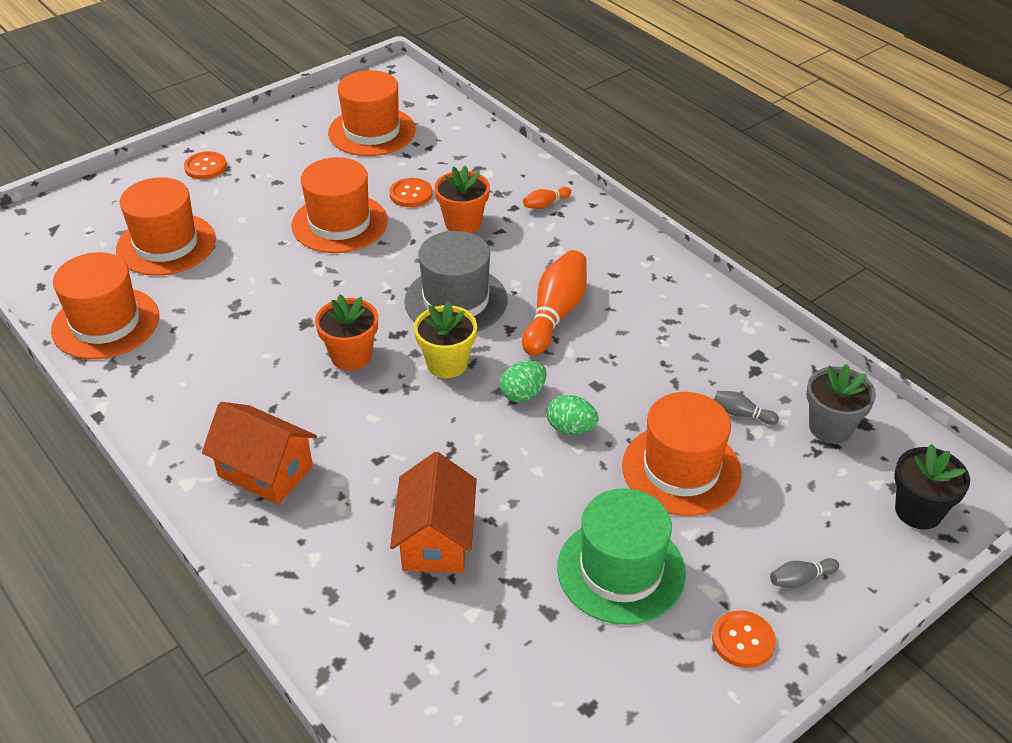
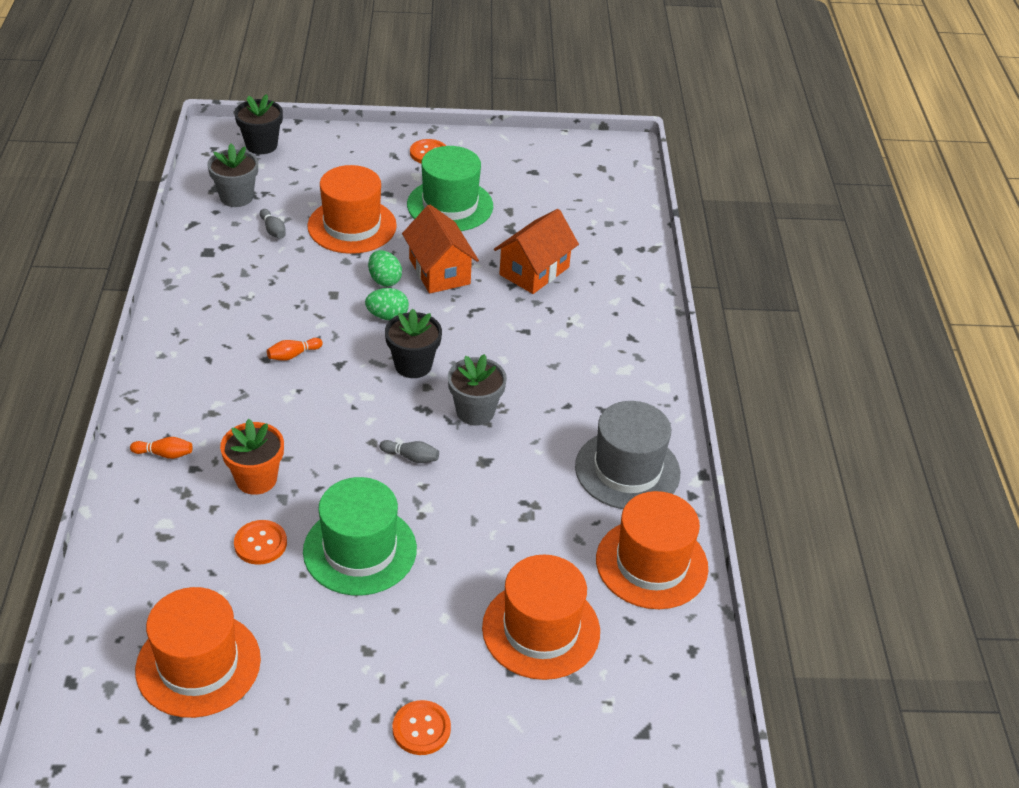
camera: 145 degrees left, 0 degrees up
(265, 471) = (606, 365): orange house -> orange house (439, 271)
(339, 223) = (360, 550): orange hat -> green hat
(351, 356) = (475, 411): orange flower pot -> grey flower pot
(447, 363) = (413, 365): yellow flower pot -> black flower pot
(456, 300) = (350, 409): grey hat -> grey hat (627, 470)
(555, 314) = (293, 355): orange bowling pin -> orange bowling pin, size x0.46
(800, 579) = (365, 156): grey bowling pin -> grey bowling pin (411, 457)

